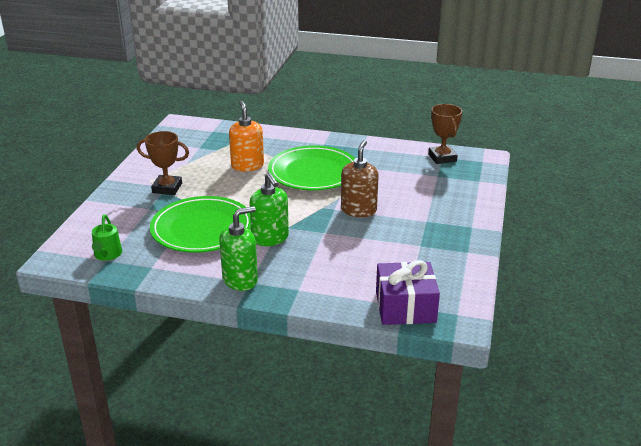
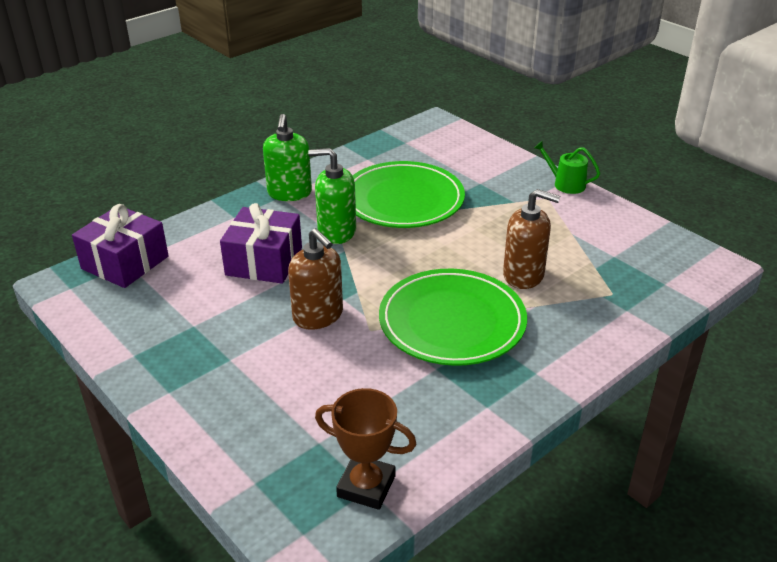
camera: 125 degrees right, 5 degrees up
(107, 255) = (414, 144): green watering can -> green watering can (565, 184)
(167, 188) = (516, 204): brown trophy -> none
(247, 165) = (523, 275): orange soap dispenser -> brown soap dispenser
(334, 251) = (264, 261): none -> purple gift

